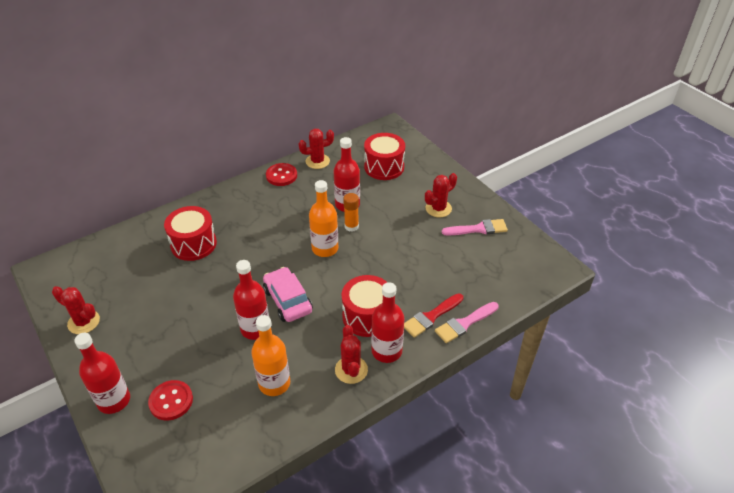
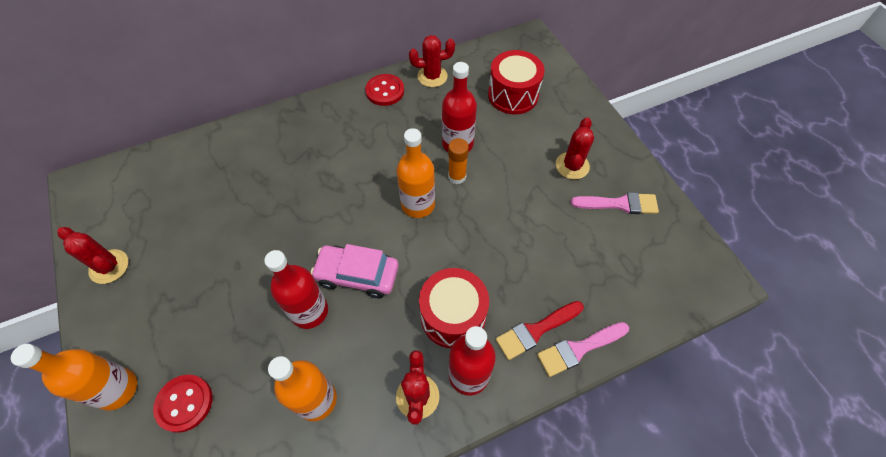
camera: 10 degrees right, 15 degrees up
(114, 400) = (117, 389): red bottle -> orange bottle
(193, 244) = (261, 174): red drum -> none
(287, 300) = (357, 275): pink car -> pink car turned 60 degrees counterclockwise
(438, 208) = (572, 166): red cactus -> red cactus turned 45 degrees counterclockwise

